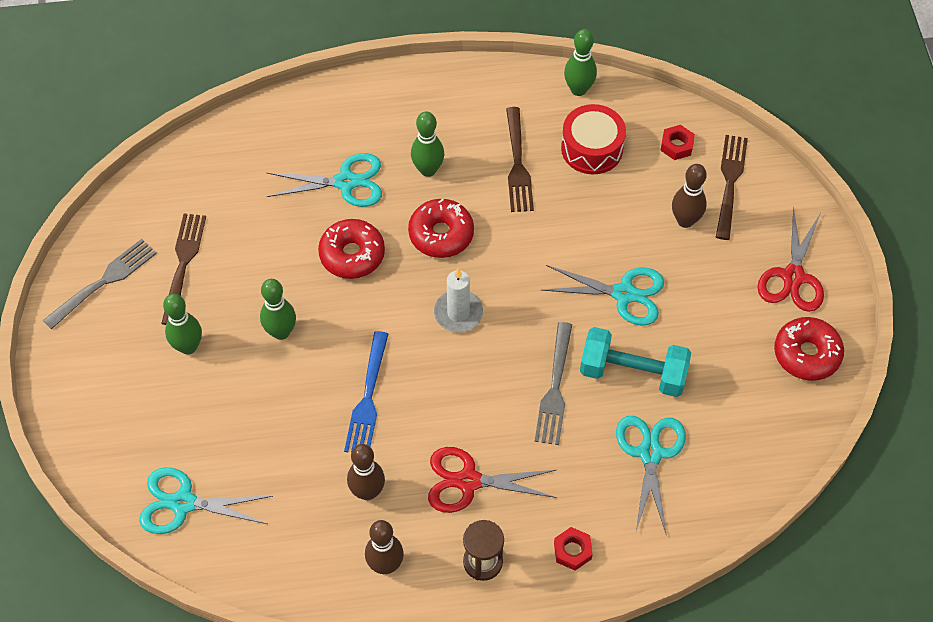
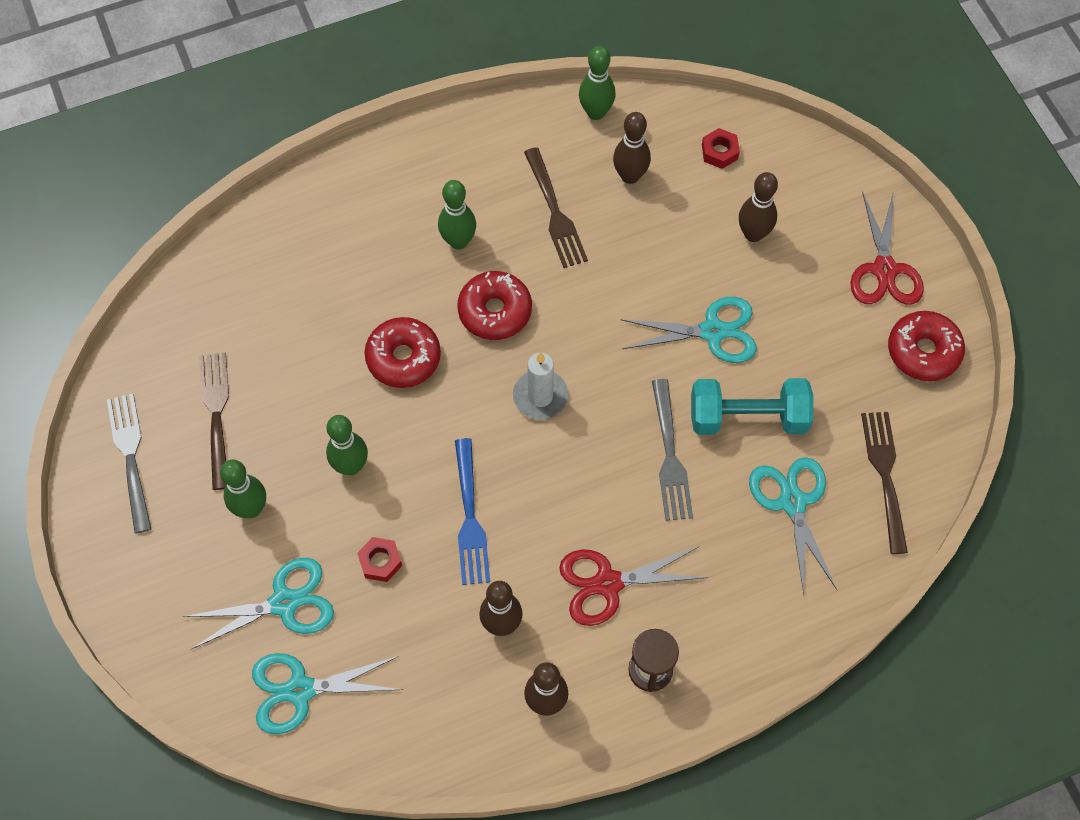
camera: 15 degrees left, 5 degrees up
(103, 282) = (131, 458): grey fork -> grey fork turned 45 degrees counterclockwise
(346, 182) = (371, 276): turquoise scissors -> turquoise scissors (284, 603)
(572, 551) = (742, 632): red nut -> red nut (380, 561)
(592, 148) = (630, 176): red drum -> brown bowling pin
(730, 183) = (788, 181): brown fork -> brown fork (885, 476)

